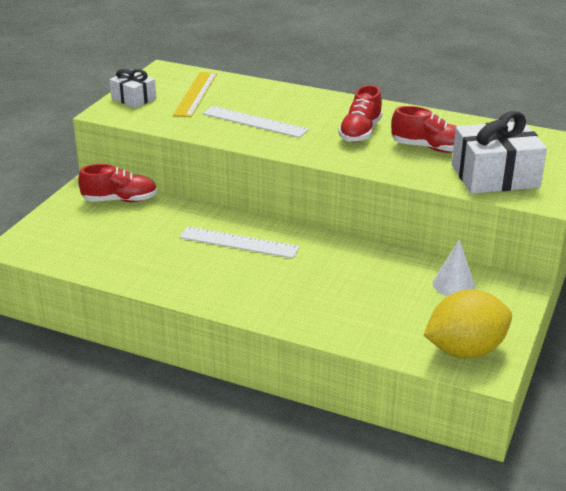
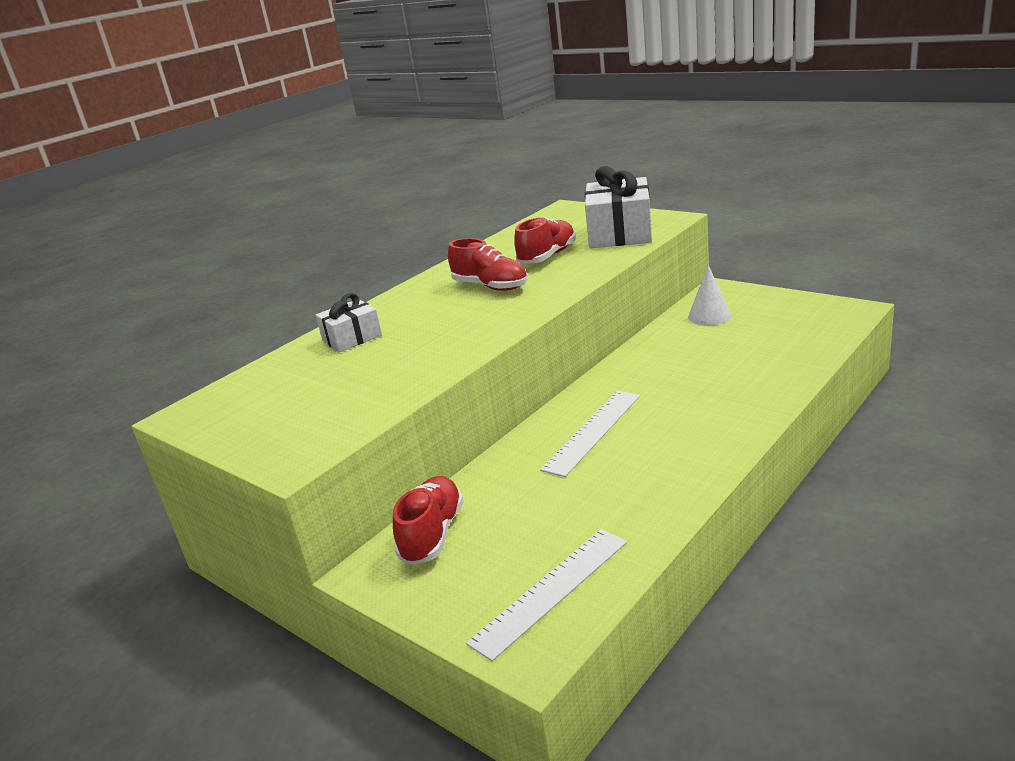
camera: 70 degrees left, 5 degrees down
(133, 98) = (264, 438): white gift -> white gift (352, 338)
(196, 94) = (296, 386): yellow ruler -> none
(254, 122) = (418, 344): white ruler -> white ruler (551, 590)
(465, 350) = (820, 317): yellow lemon -> none

